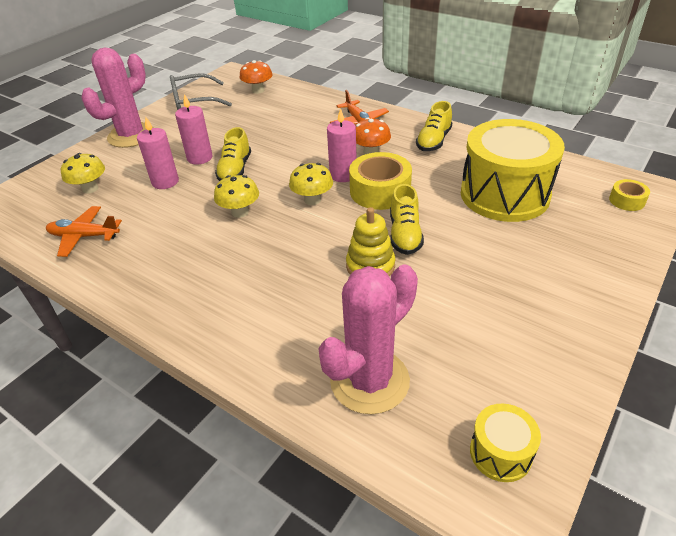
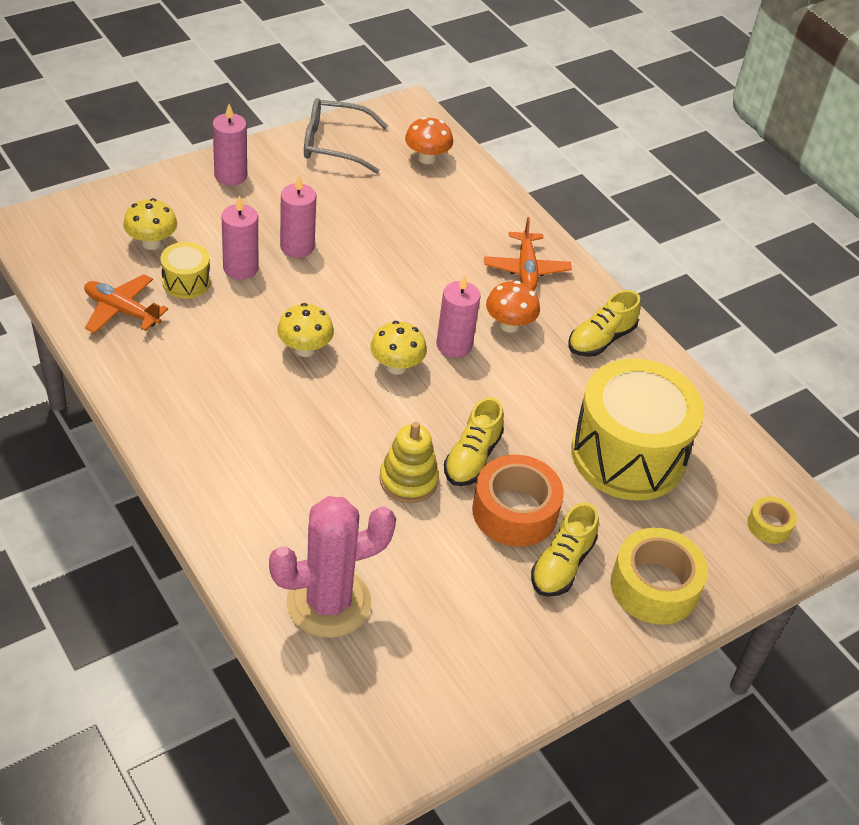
camera: 15 degrees right, 5 degrees up
(131, 136) = (230, 176): pink cactus -> pink candle
(235, 170) = (330, 283): yellow shoe -> yellow shoe (562, 565)
(380, 191) = (483, 387): yellow tape -> yellow tape (654, 586)
(460, 256) = (515, 511): none -> orange tape
(500, 453) = (404, 719): yellow drum -> yellow drum (186, 282)

